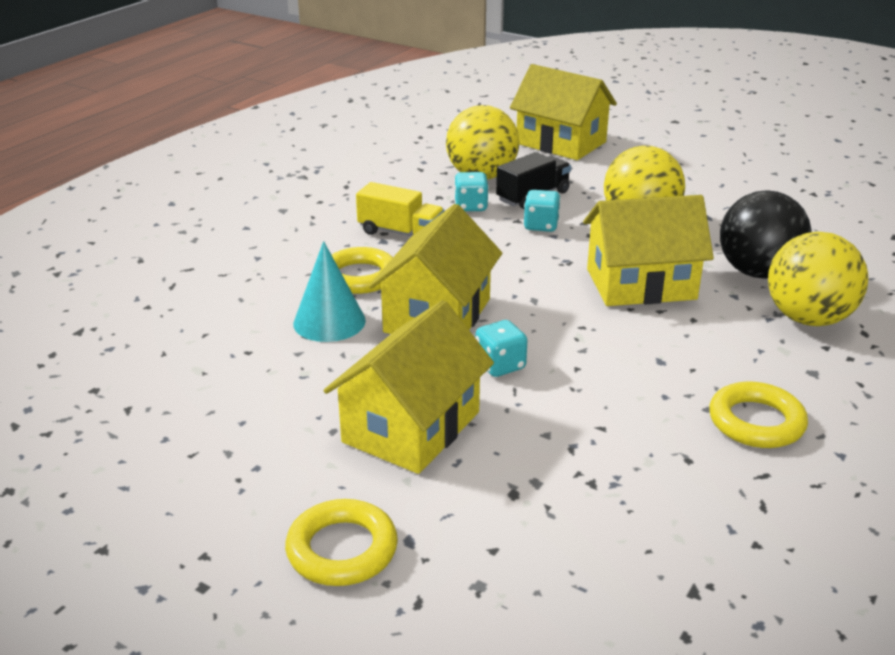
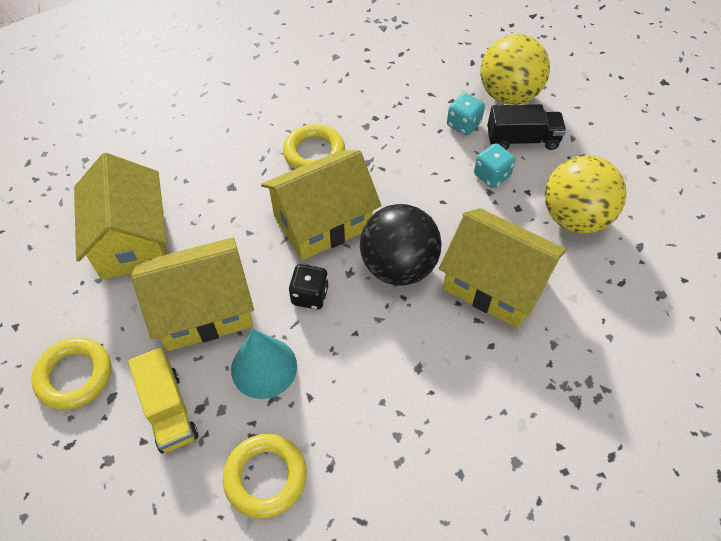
camera: 40 degrees right, 25 degrees up
(329, 322) = (254, 184): turquoise cone -> turquoise cone (264, 367)
(401, 233) = (385, 125): yellow truck -> yellow truck (169, 410)
(500, 365) = (310, 295): turquoise dice -> black dice
(561, 143) = (616, 89): yellow house -> yellow house (132, 240)
(756, 422) = (414, 473): yellow ring -> yellow ring (265, 477)
(757, 272) = (603, 333): black ball -> black ball (398, 266)
(808, 319) = (582, 409): yellow ball -> none

